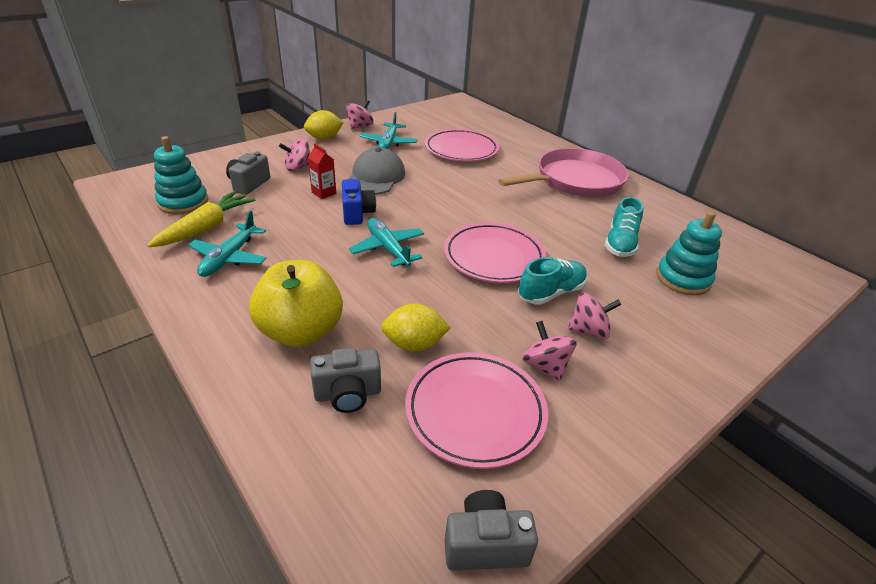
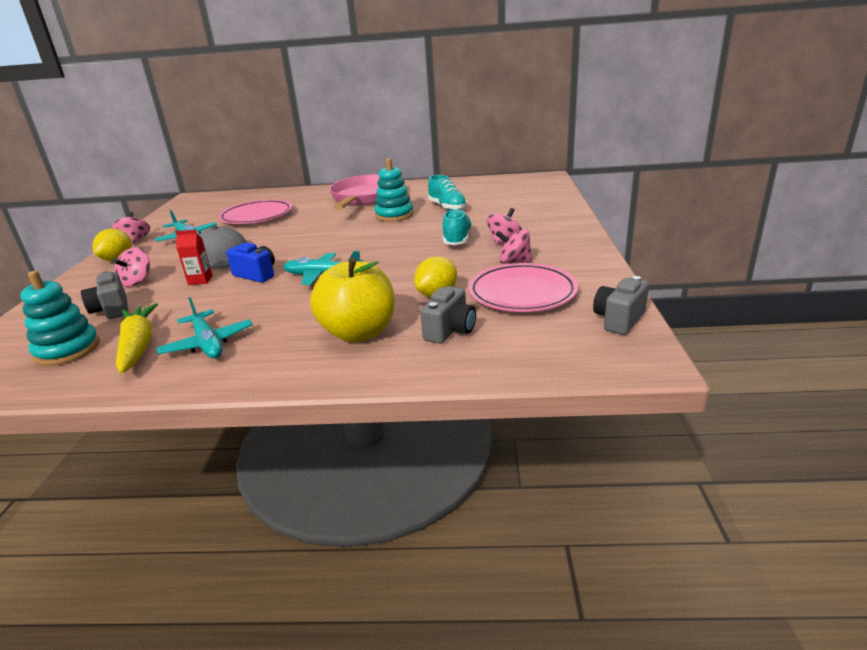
camera: 45 degrees left, 10 degrees down
(493, 257) = (396, 244): pink plate -> none
(683, 279) = (502, 204): turquoise stacking toy -> turquoise stacking toy (394, 215)

